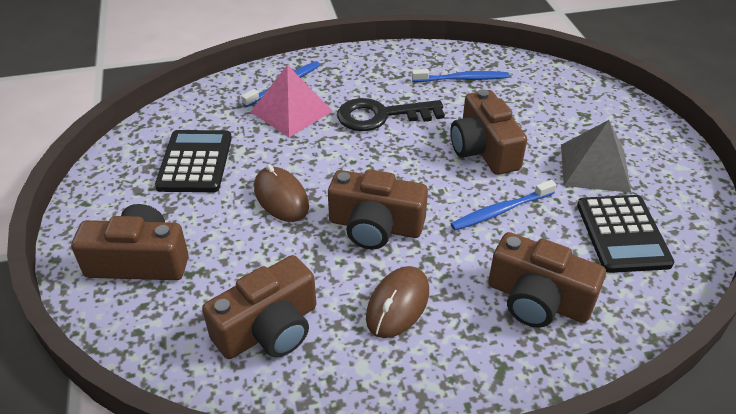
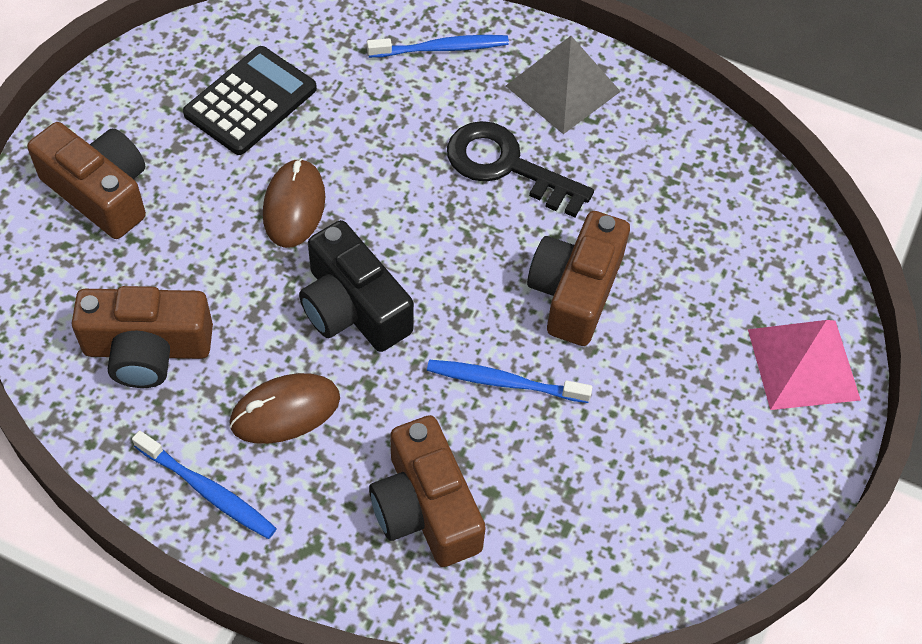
camera: 35 degrees right, 15 degrees up
(291, 111) = (412, 94): pink pyramid -> pink pyramid (803, 364)
(375, 226) = (353, 307): brown camera -> black camera
(462, 79) = (663, 173): blue toothbrush -> blue toothbrush (208, 491)
(594, 167) = (679, 405): grey pyramid -> grey pyramid (563, 88)
(622, 234) = (606, 506): black calculator -> none

